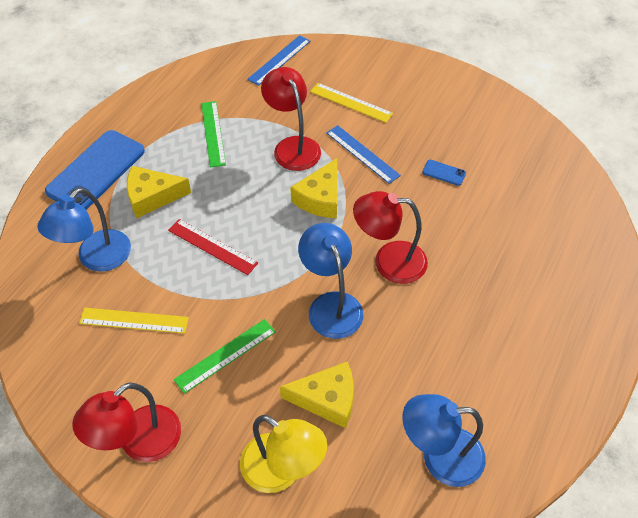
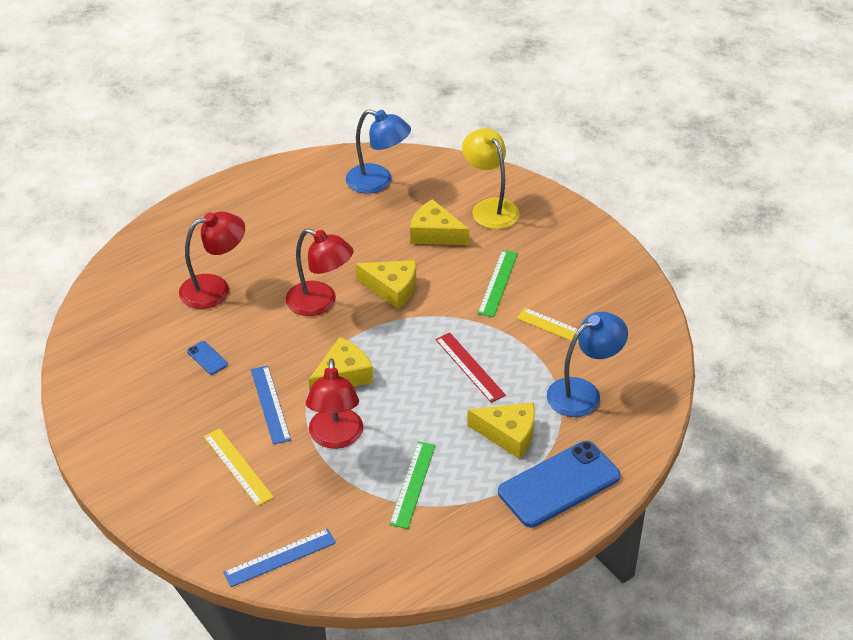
camera: 155 degrees left, 10 degrees down
(140, 443) = (586, 252): red lamp -> red lamp (215, 289)
(225, 355) = (497, 283): green ruler -> green ruler turned 60 degrees counterclockwise
(331, 305) = (392, 288): blue lamp -> yellow cheese

